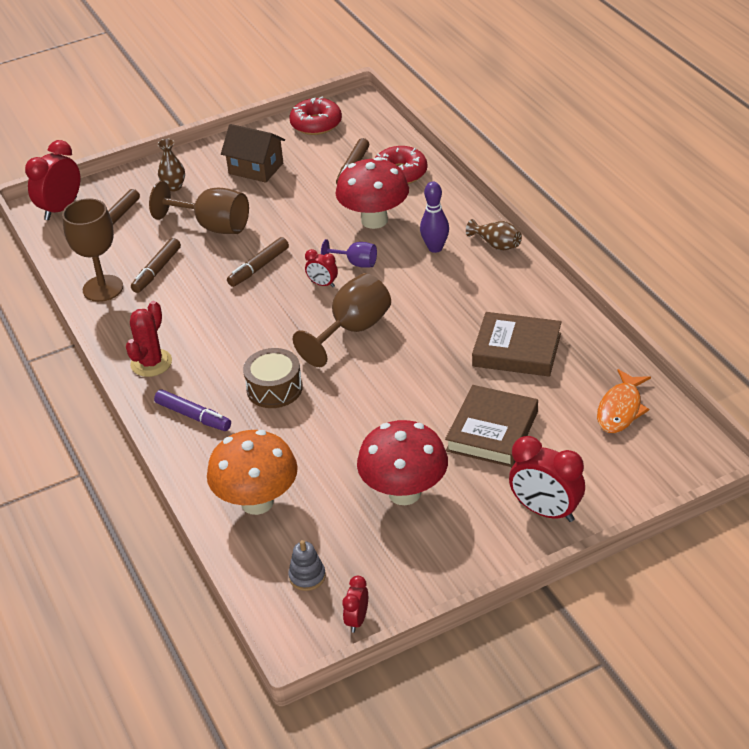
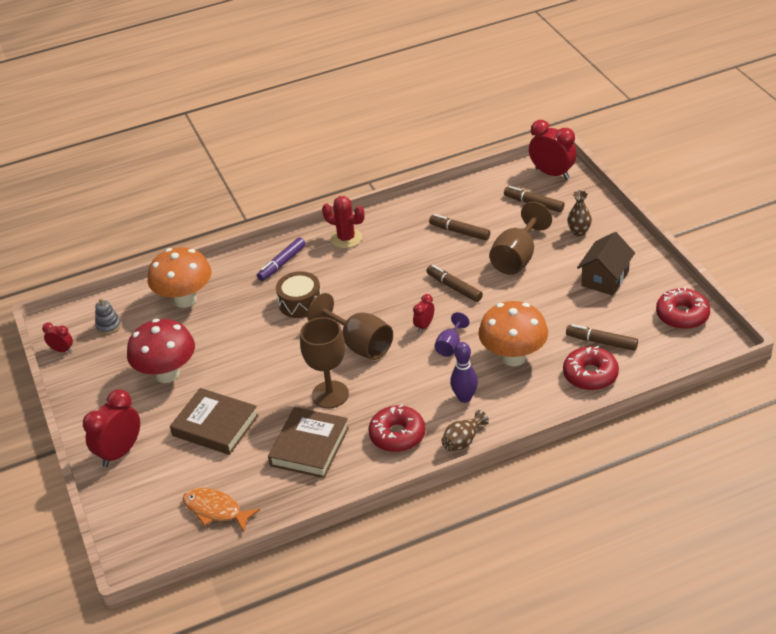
camera: 95 degrees right, 0 degrees up
(103, 288) = (442, 206): brown goblet -> brown goblet (330, 394)
(374, 220) = (513, 357): red mushroom -> orange mushroom
(493, 288) = (397, 435): none -> red donut

